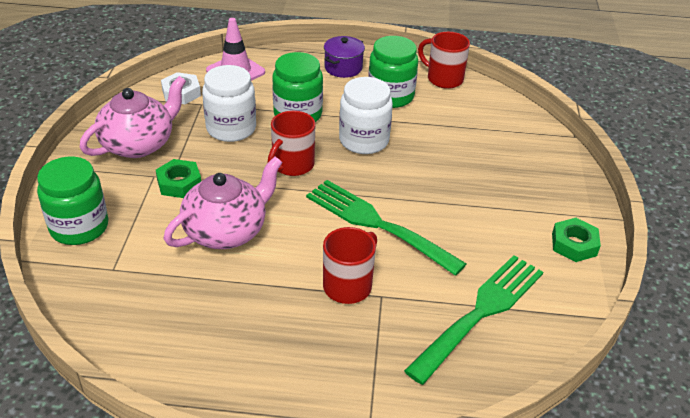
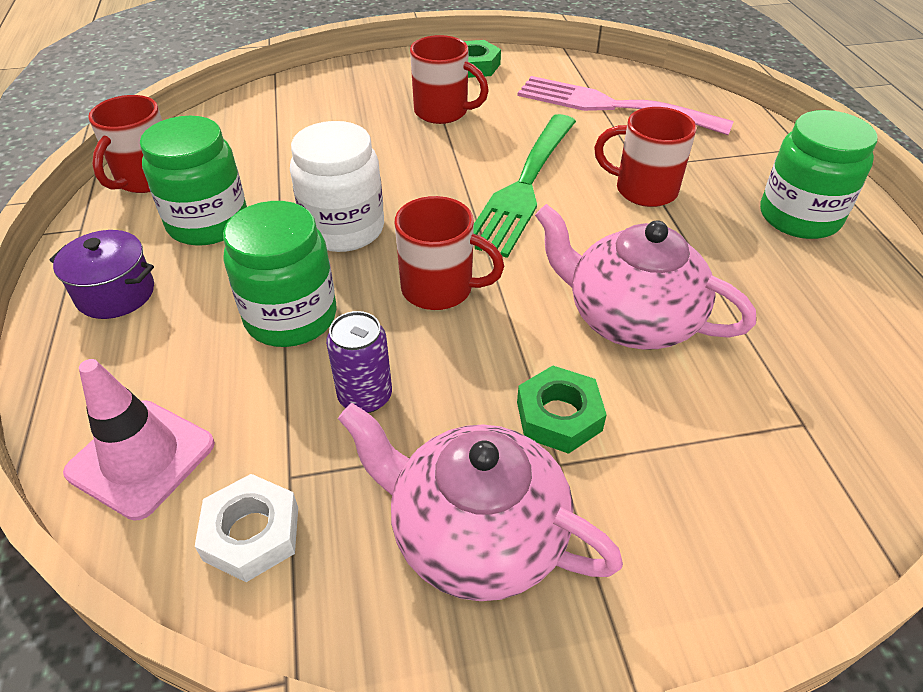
camera: 105 degrees left, 5 degrees up
(79, 227) = (760, 520): green jar -> green jar (799, 217)
(231, 128) = (365, 396): white jar -> purple can
(480, 312) = (611, 106): green fork -> pink fork
(494, 208) = (443, 112): none -> red mug

